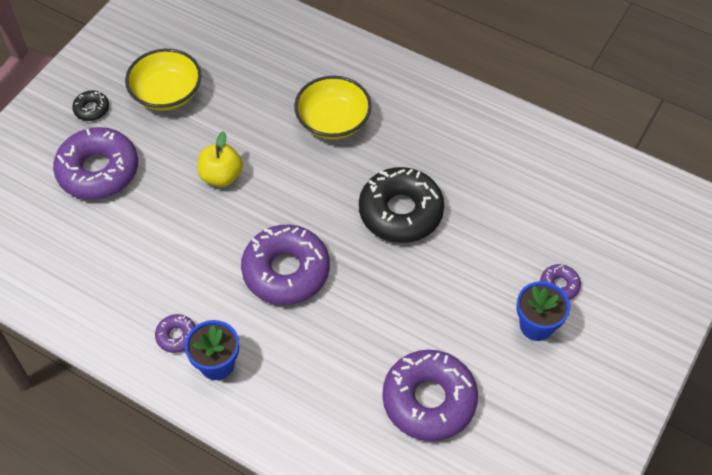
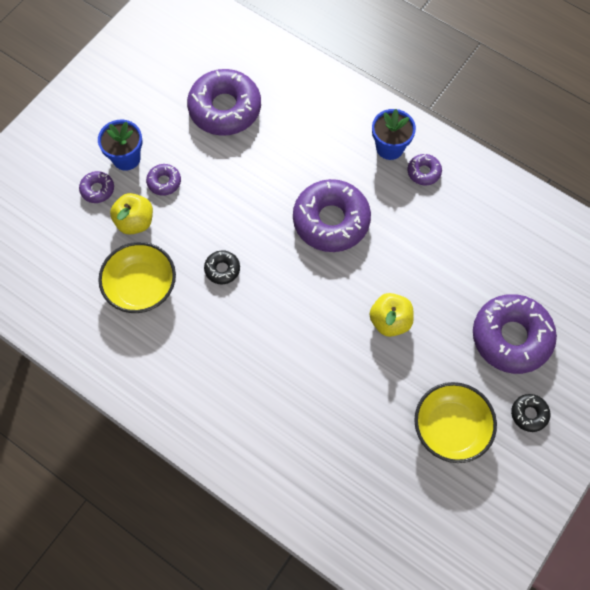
camera: 175 degrees left, 10 degrees up
(333, 121) = (276, 377): yellow bowl -> yellow bowl (141, 286)
(400, 212) = (222, 269): black donut -> black donut, size x0.45
(484, 300) = (164, 182): none -> purple donut
(506, 253) = (135, 222): none -> yellow apple

